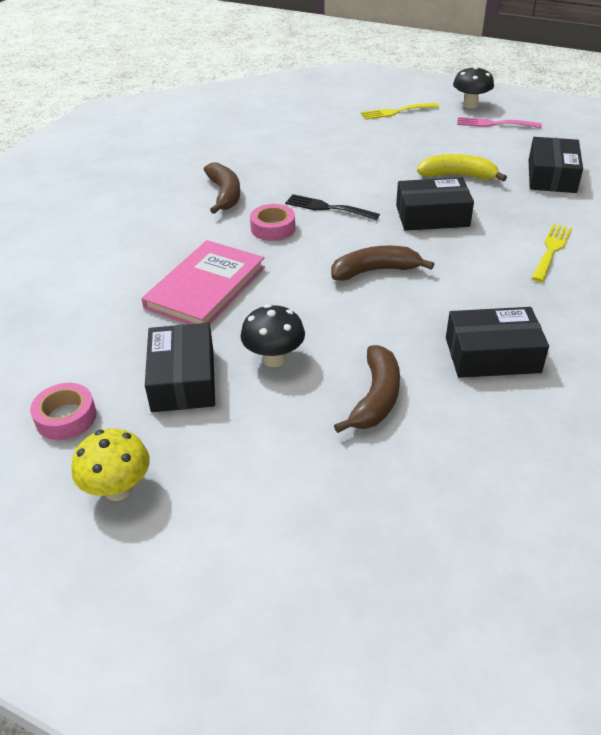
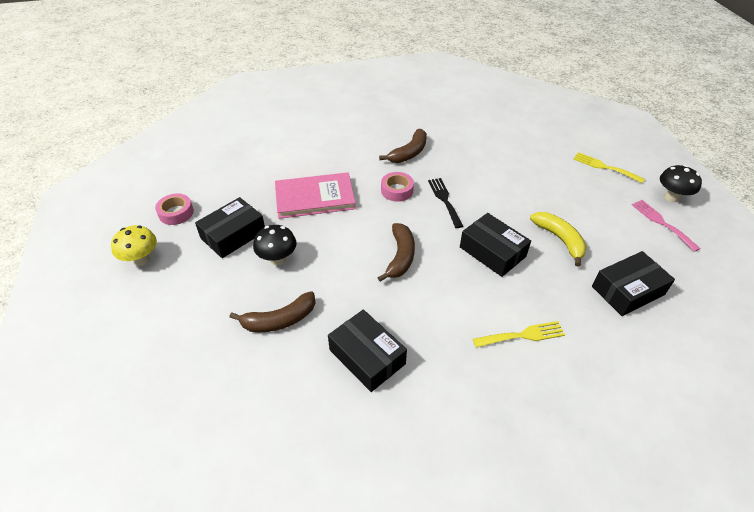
camera: 50 degrees right, 5 degrees up
(375, 271) = (400, 256): brown banana -> brown banana turned 60 degrees clockwise

